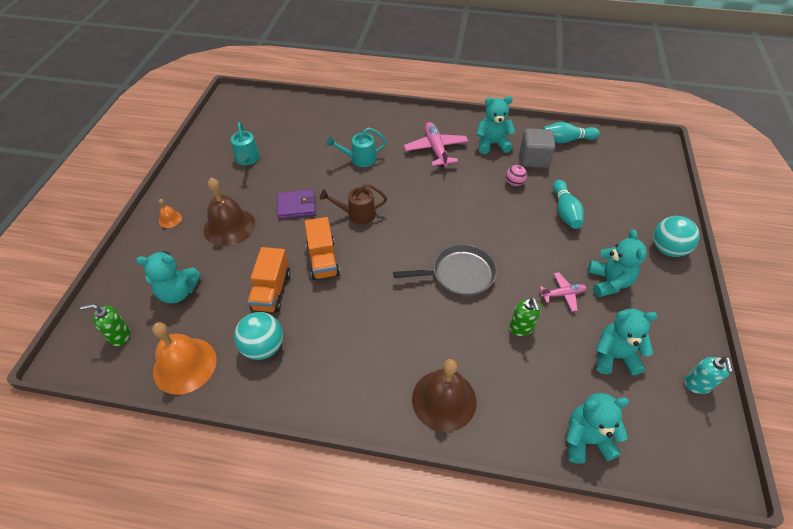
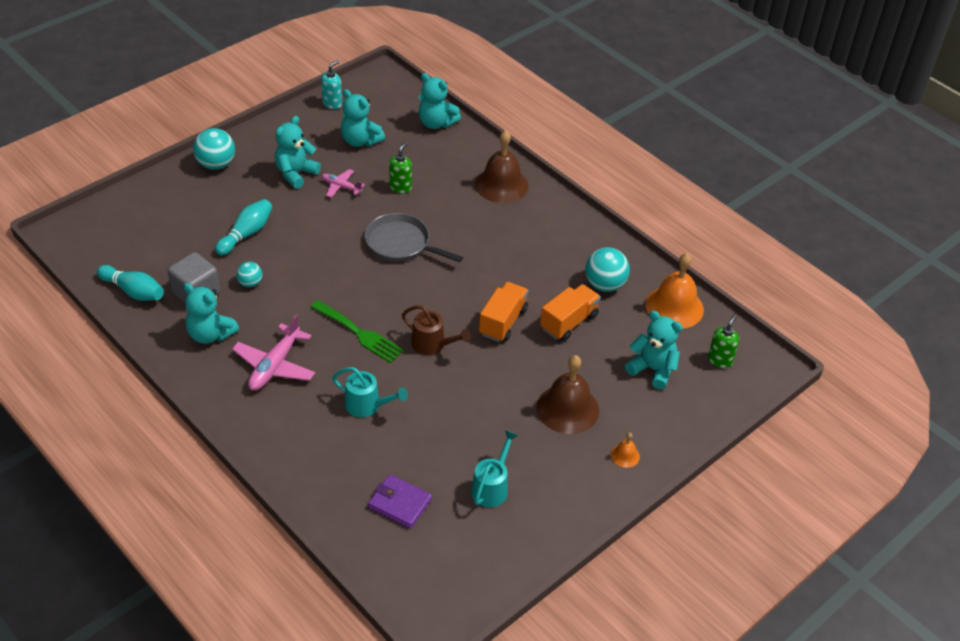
camera: 145 degrees left, 5 degrees down
(120, 336) = (720, 360): green soap dispenser -> green soap dispenser turned 90 degrees counterclockwise
(296, 206) = (483, 390): purple wallet -> purple wallet (400, 503)
(411, 194) = (359, 333): none -> green fork
(514, 183) = (250, 283): pink ball -> turquoise ball

